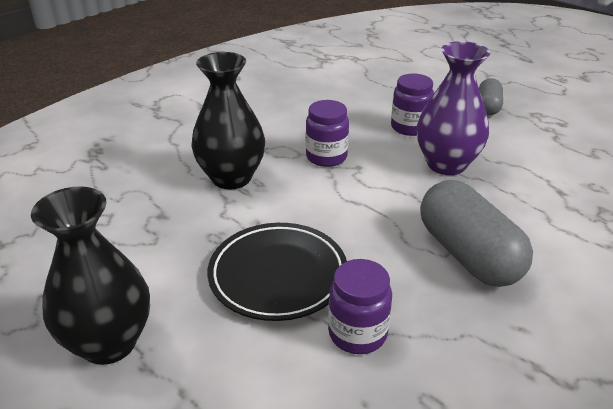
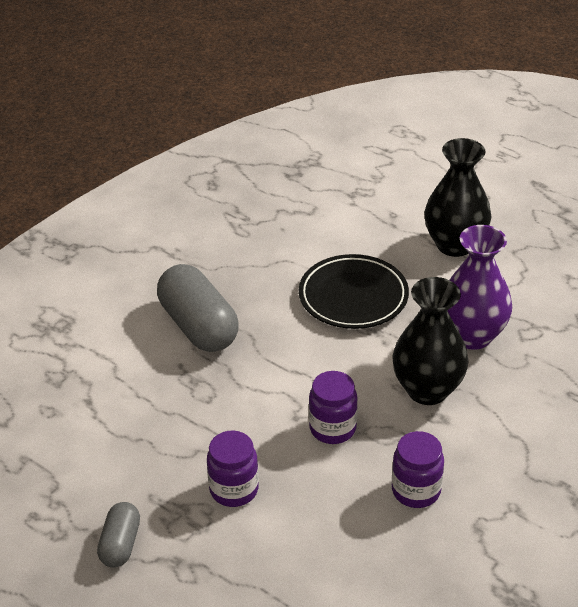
camera: 175 degrees right, 5 degrees up
(357, 333) = (288, 263): purple jar -> purple jar (416, 491)
(446, 164) = (198, 429): purple vase -> purple vase (472, 335)

